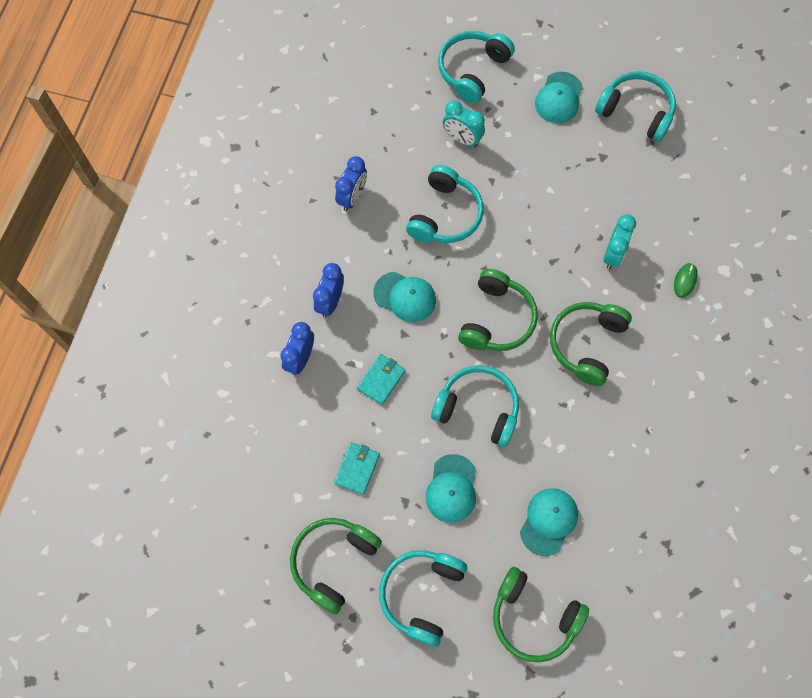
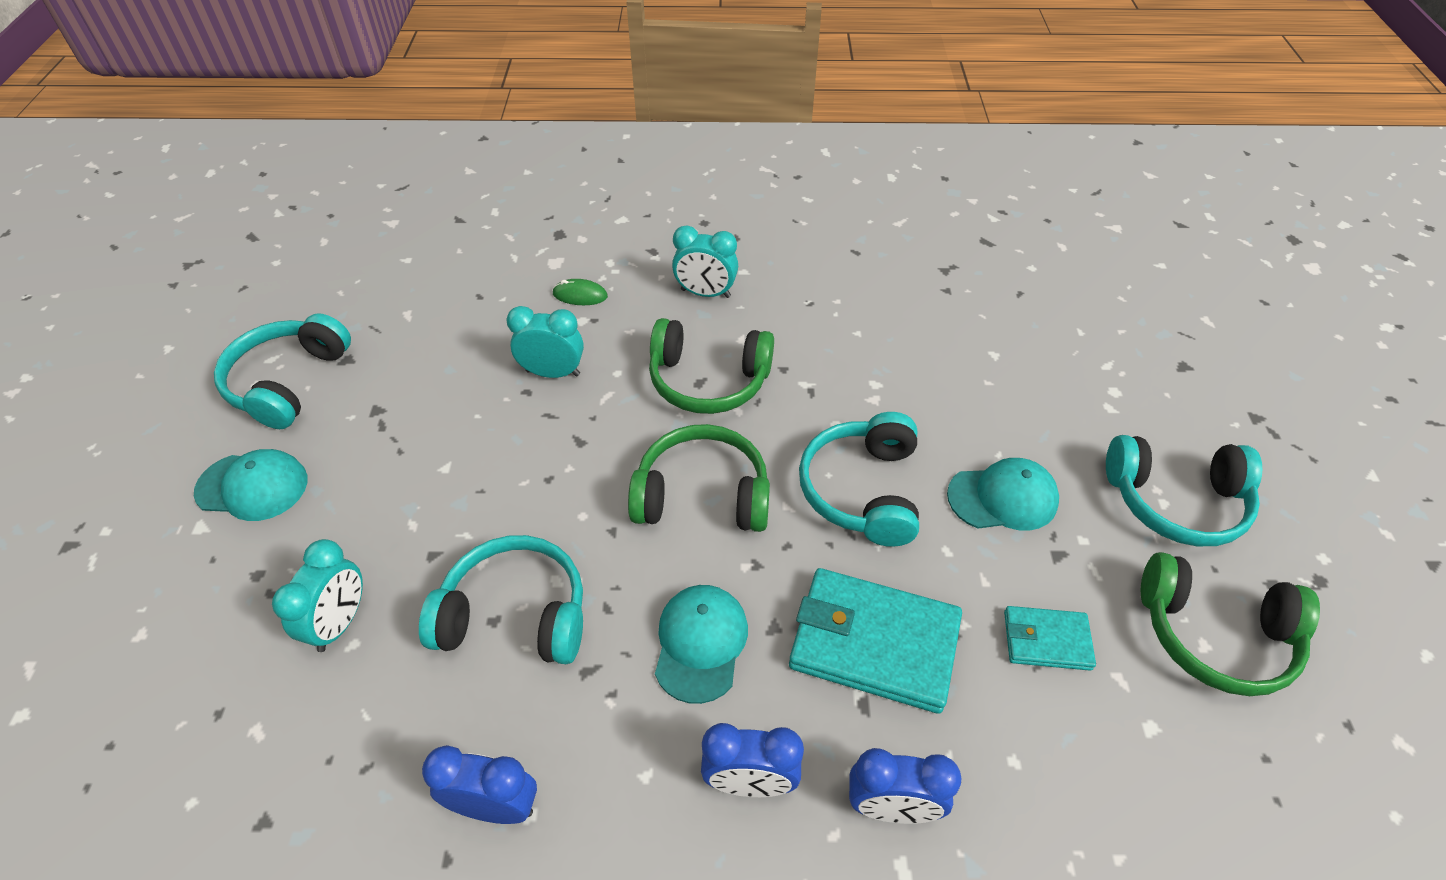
camera: 105 degrees left, 20 degrees down
(381, 380) = (873, 643): turquoise wallet -> turquoise wallet, size x1.87
(472, 70) = (170, 639): turquoise headphones -> none
(533, 617) = (1116, 374): green headphones -> none
(548, 521) = (984, 379): turquoise cap -> none
(671, 362) = (705, 293): none -> turquoise clock

